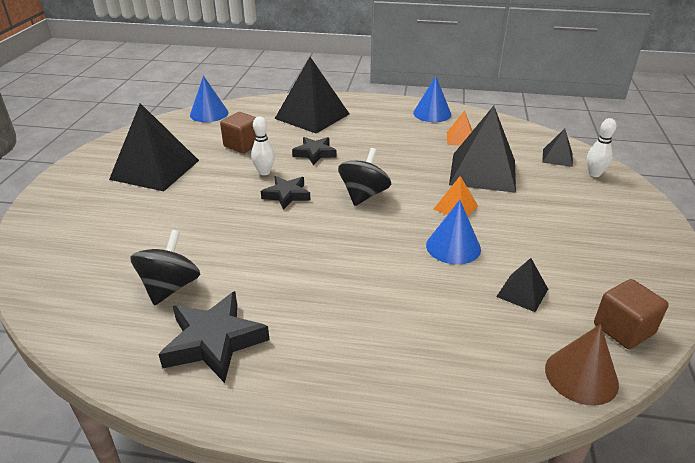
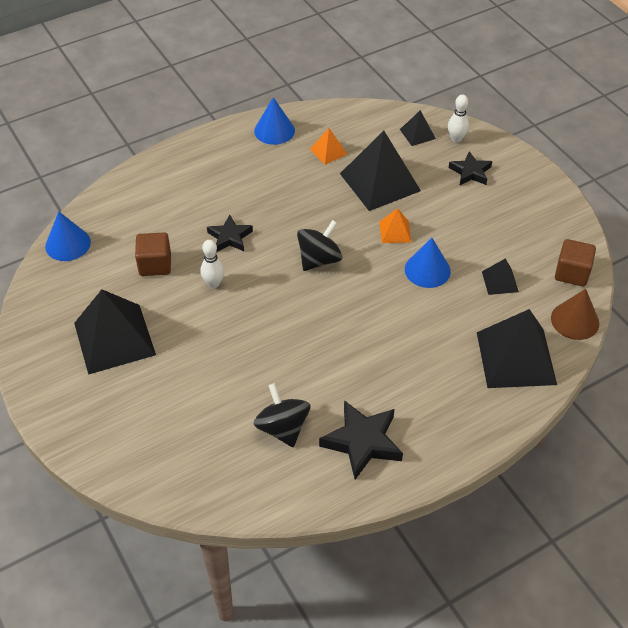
camera: 40 degrees left, 15 degrees up
(287, 195) = (261, 296): black star -> black star (470, 172)
(312, 116) = (173, 192): black pyramid -> black pyramid (516, 358)
(364, 195) = (319, 259): black spinning top -> black spinning top turned 60 degrees clockwise

